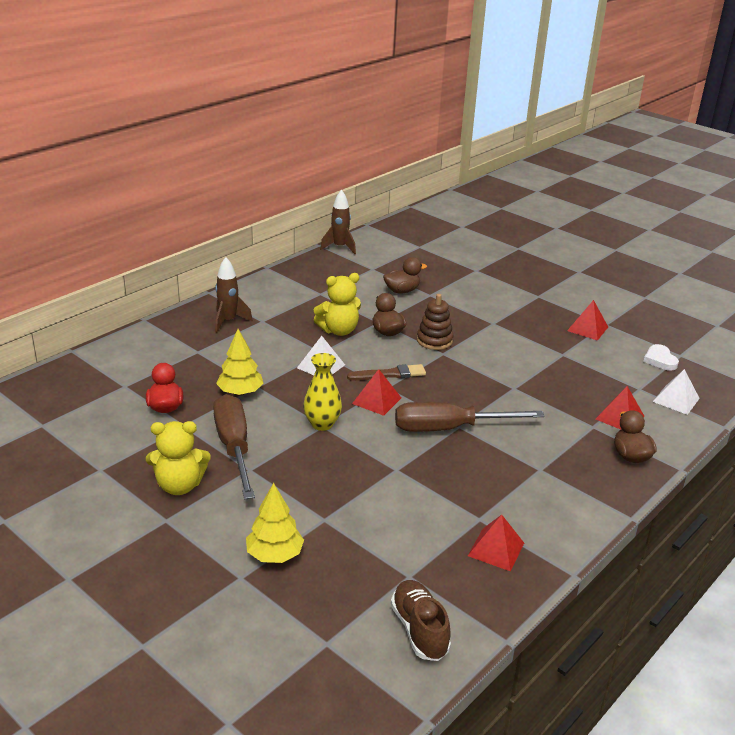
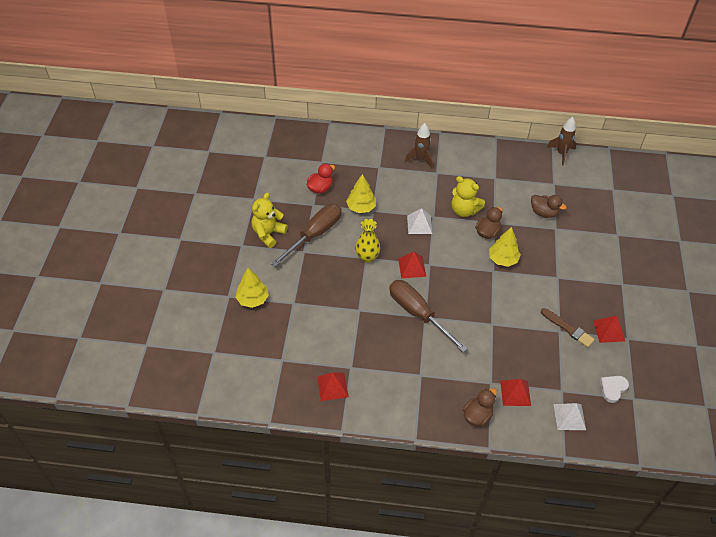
camera: 55 degrees right, 20 degrees up
(179, 485) = (268, 234): yellow teddy bear -> yellow teddy bear turned 75 degrees clockwise
(389, 374) = (443, 258): brown brush -> brown brush (568, 328)
(419, 630) = (249, 383): brown shoe -> none
(434, 340) = (503, 259): brown stacking toy -> yellow tree

